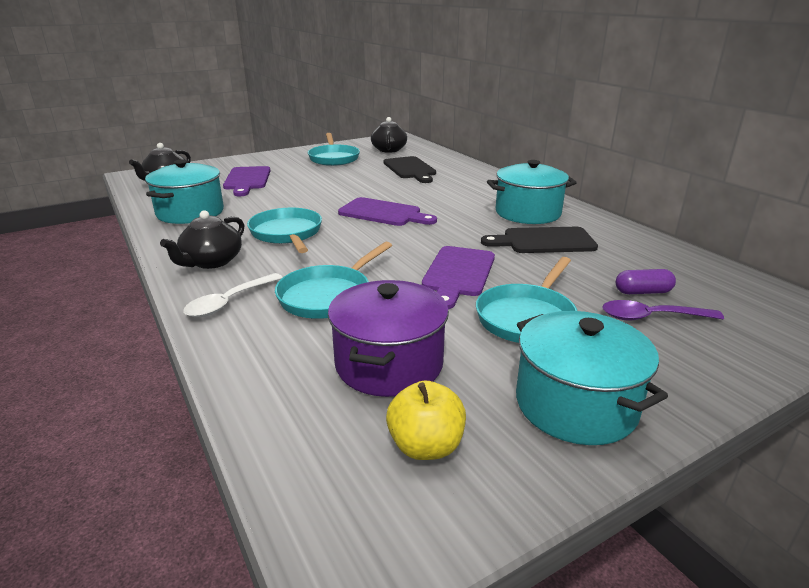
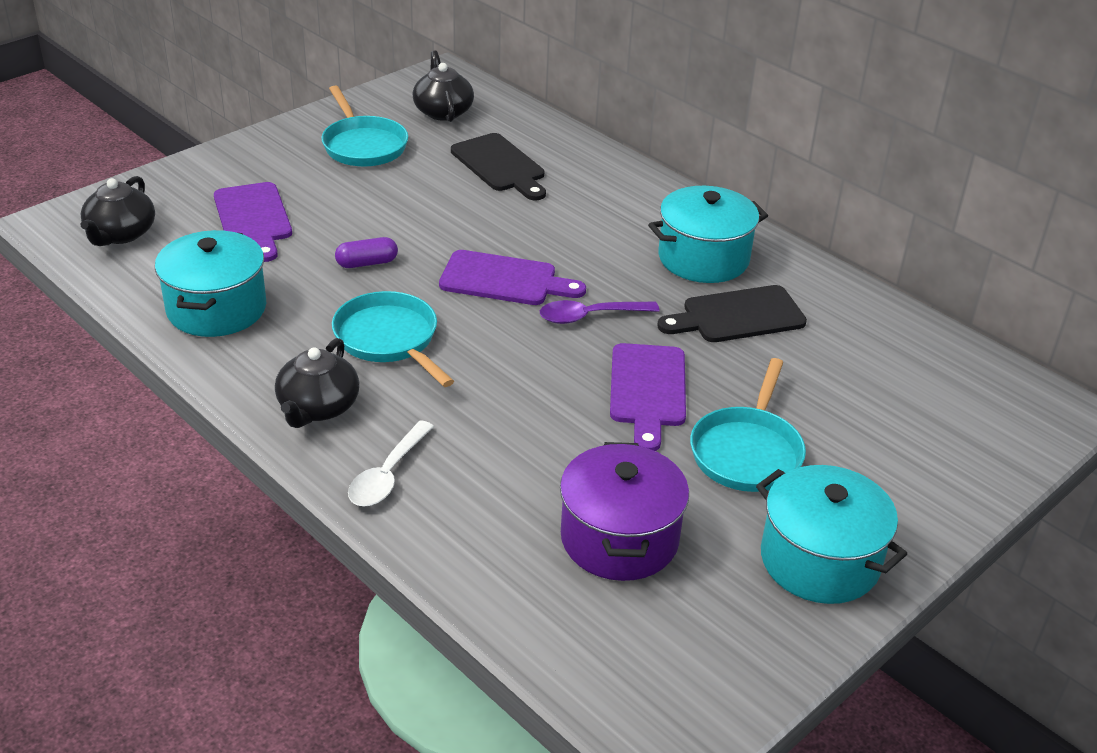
camera: 15 degrees left, 10 degrees up
(328, 296) = (505, 448): turquoise pan -> none
(425, 446) = (692, 628): yellow apple -> none
(642, 292) = (867, 394): purple capsule -> purple capsule (367, 263)
(651, 317) = (880, 433): purple spoon -> purple spoon (590, 316)

